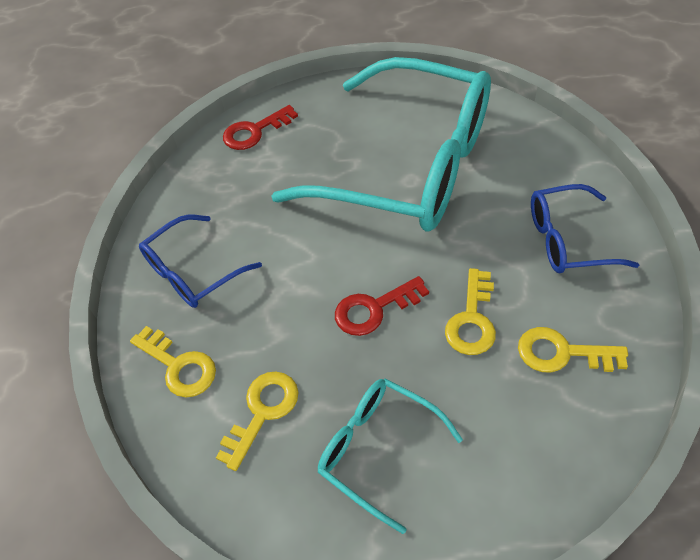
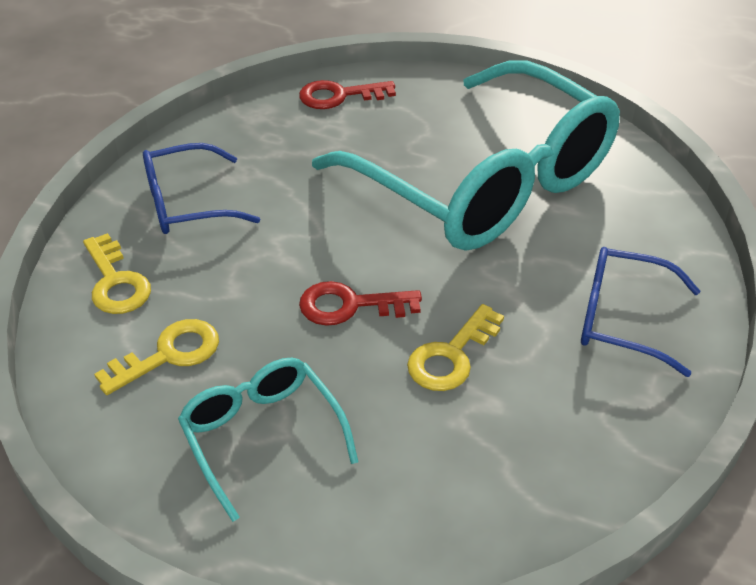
camera: 20 degrees right, 10 degrees down
(562, 353) = (533, 427): yellow key -> none

